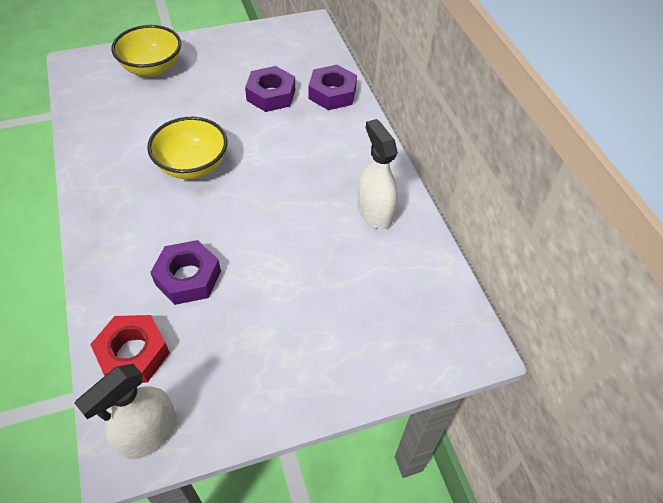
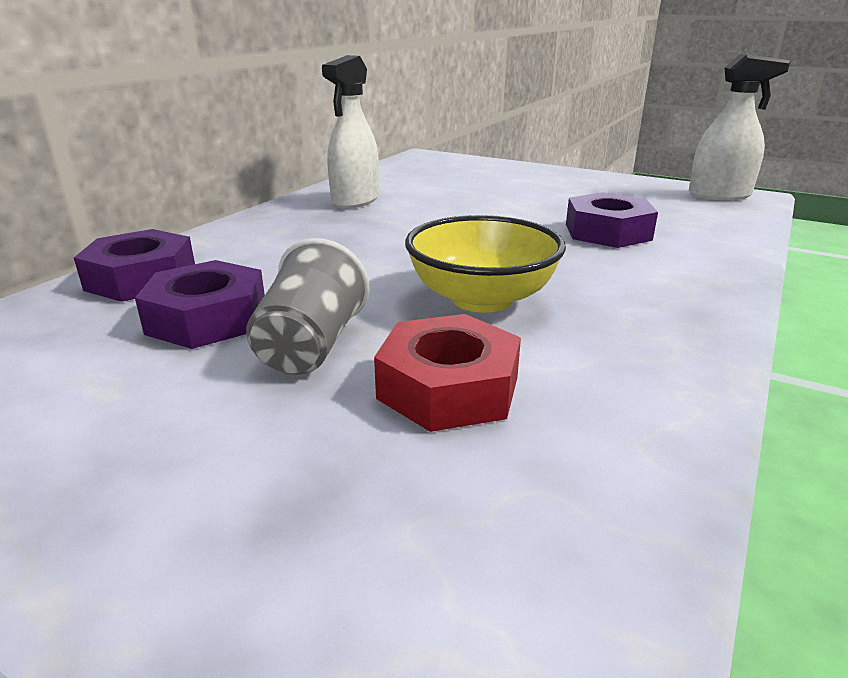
camera: 130 degrees left, 25 degrees down
(133, 354) = (710, 220): red nut -> red nut (448, 388)
(152, 68) = (285, 529): yellow bowl -> none
(219, 106) = (311, 346): none -> grey cup

